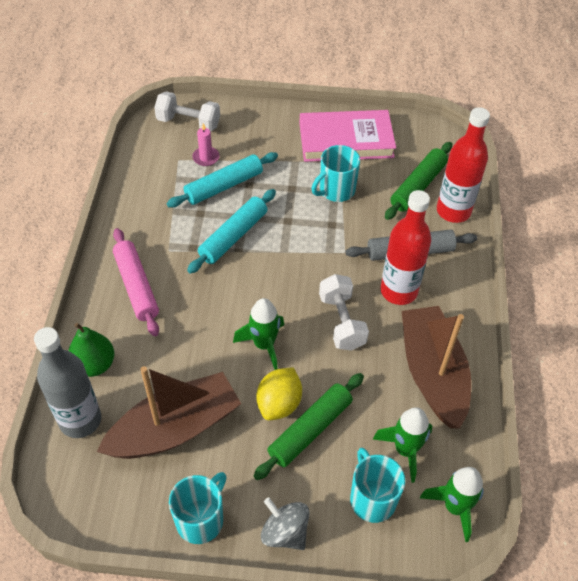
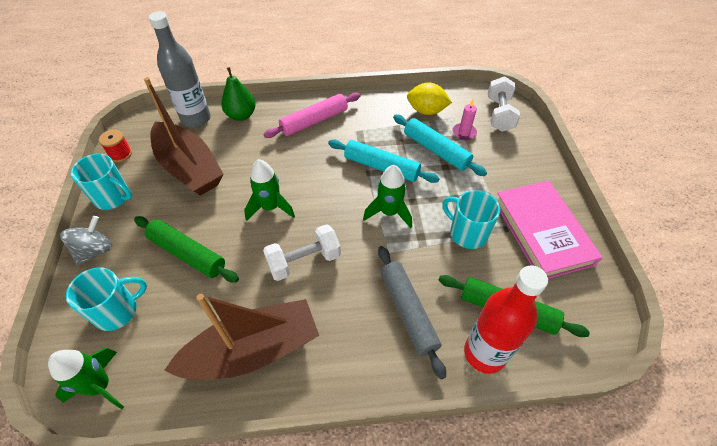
camera: 80 degrees right, 0 degrees up
(119, 517) = (120, 154): none -> red spool
(279, 404) = (212, 228): yellow lemon -> yellow lemon (426, 111)
(398, 291) = (351, 306): red bottle -> none
(405, 450) = (165, 333): green rocket -> green rocket (389, 212)

